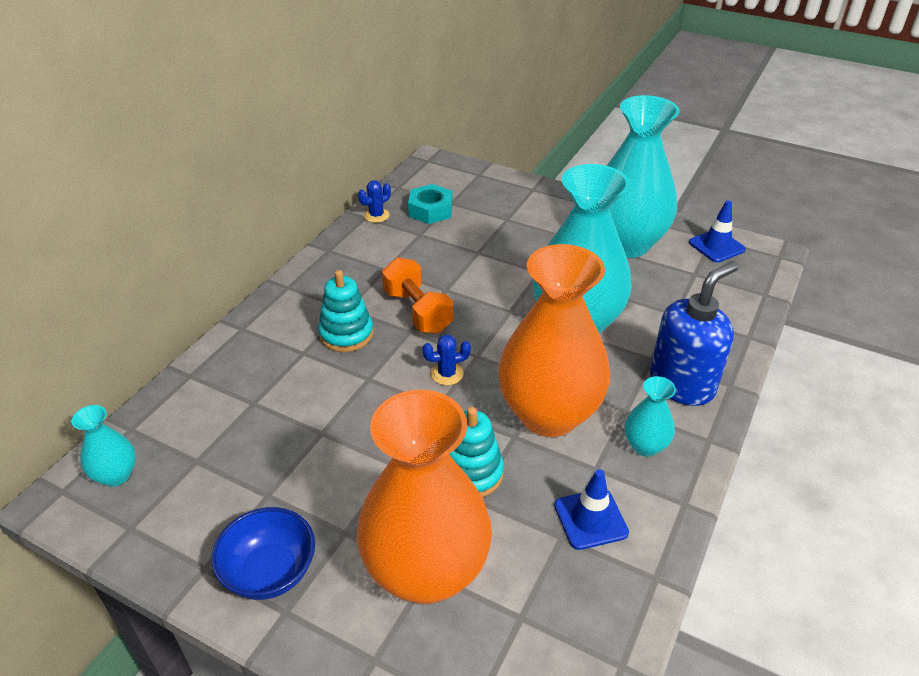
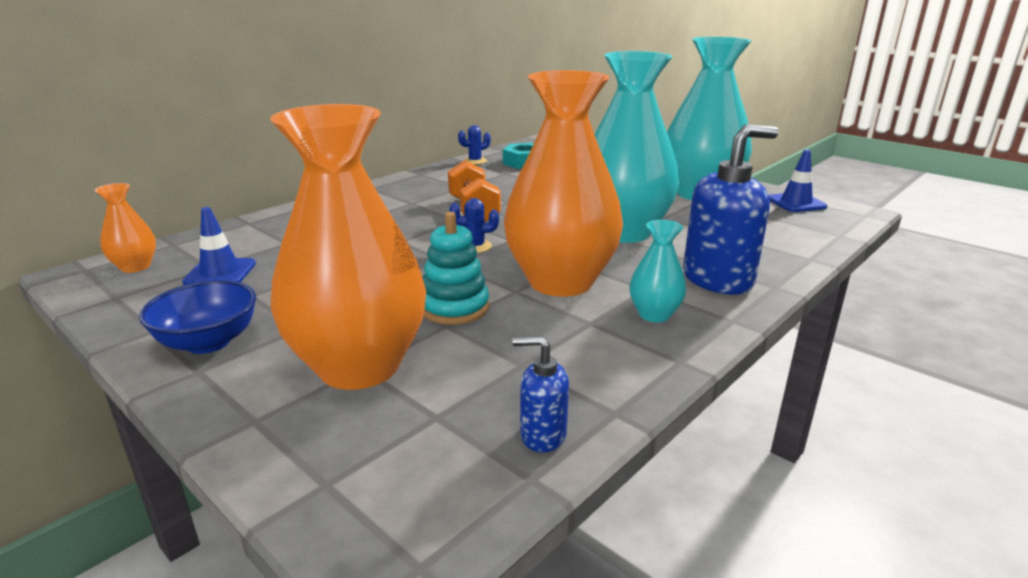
camera: 15 degrees right, 15 degrees down
(116, 475) = (135, 267): turquoise vase -> orange vase
(346, 334) = (400, 216): turquoise stacking toy -> none
(590, 519) = (563, 356): blue traffic cone -> blue traffic cone (220, 273)
(611, 617) = (542, 435): none -> blue soap dispenser

